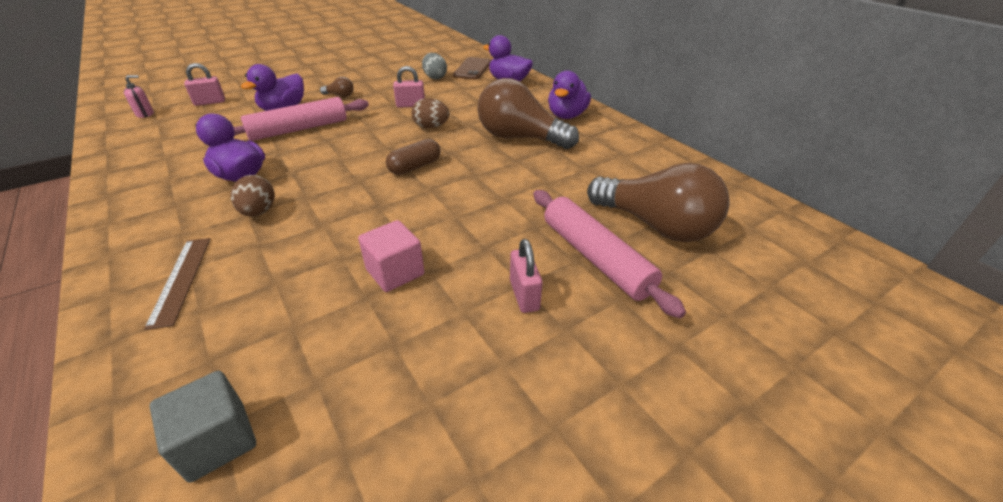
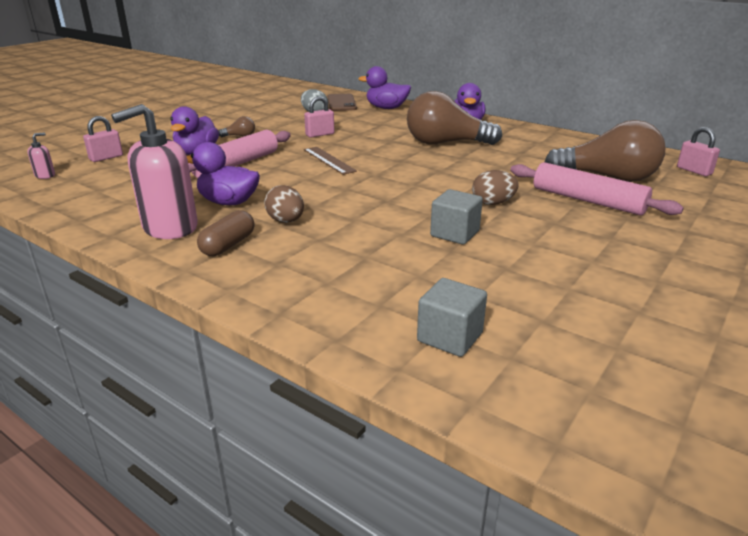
camera: 20 degrees left, 10 degrees down
(159, 196) = (170, 227): none -> pink soap dispenser
(181, 279) = (282, 270): brown ruler -> brown ruler (329, 160)
(395, 272) = (454, 233): pink cube -> grey cube
(415, 167) = (382, 173): brown capsule -> brown capsule (228, 245)
(431, 127) = (360, 146): brown egg -> brown egg (493, 203)
(524, 295) = (563, 227): pink padlock -> pink padlock (694, 171)

